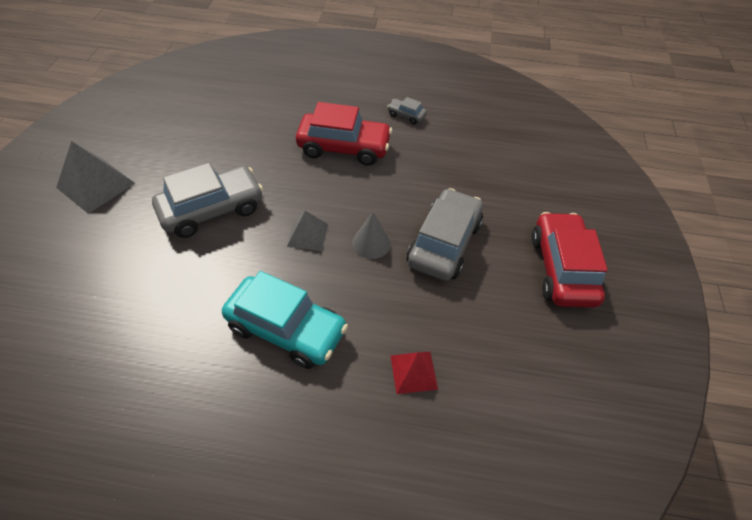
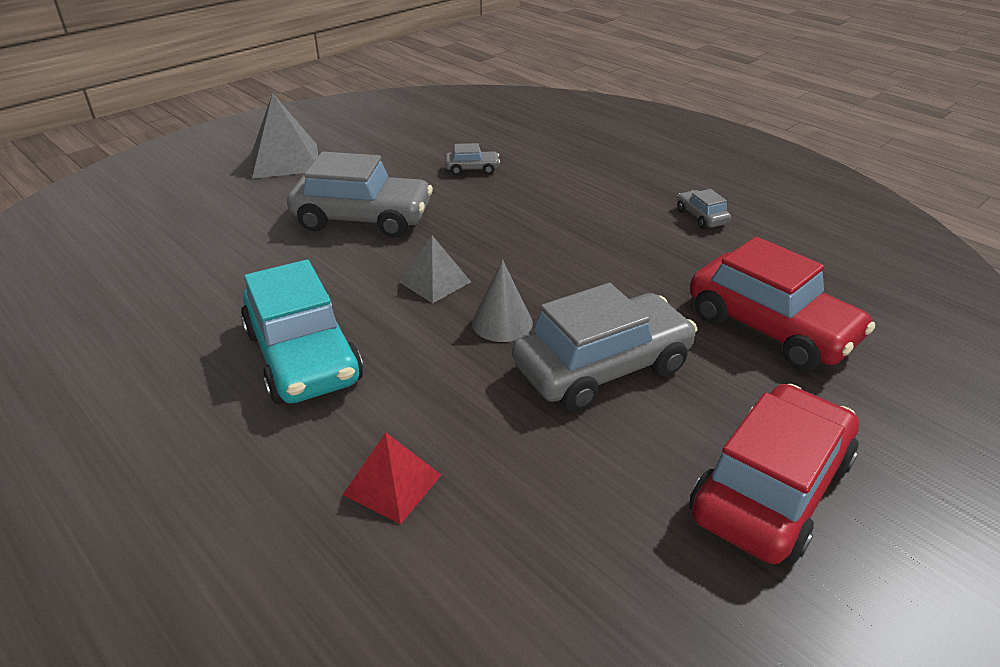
camera: 40 degrees right, 15 degrees down
(242, 135) = (472, 169): none -> grey car
(344, 147) = (578, 219): red car -> red car (770, 328)

